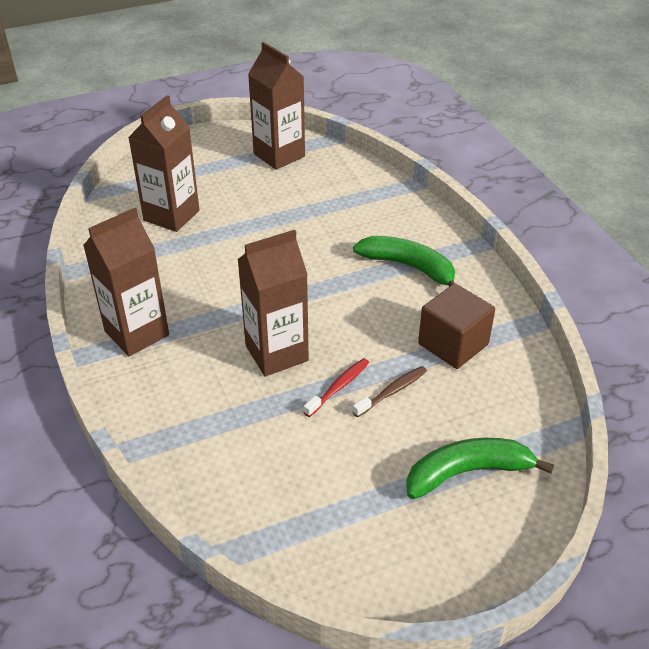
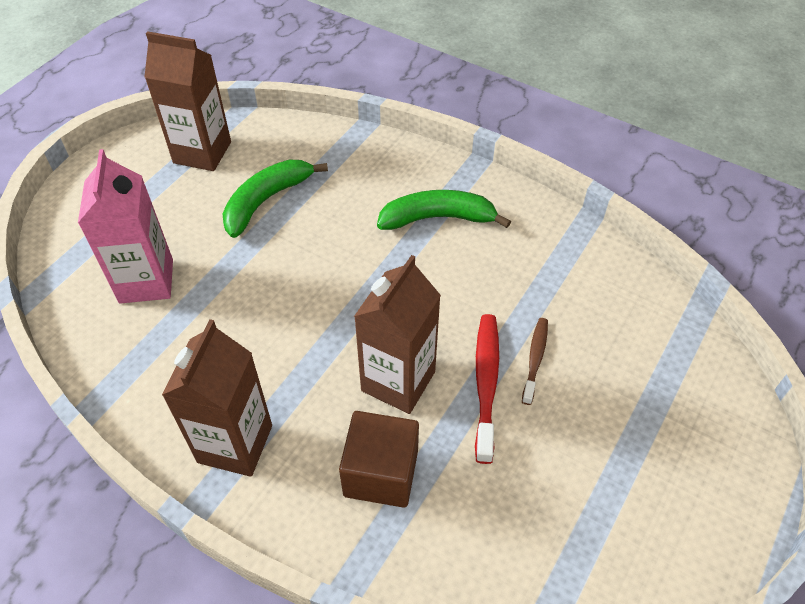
camera: 35 degrees left, 10 degrees up
(171, 215) = (146, 281): brown carton -> pink carton
(339, 387) = (486, 383): red toothbrush -> red toothbrush, size x1.60
(453, 344) = (543, 279): brown cube -> brown cube (381, 473)
(467, 472) = (662, 401): green banana -> green banana (266, 201)

